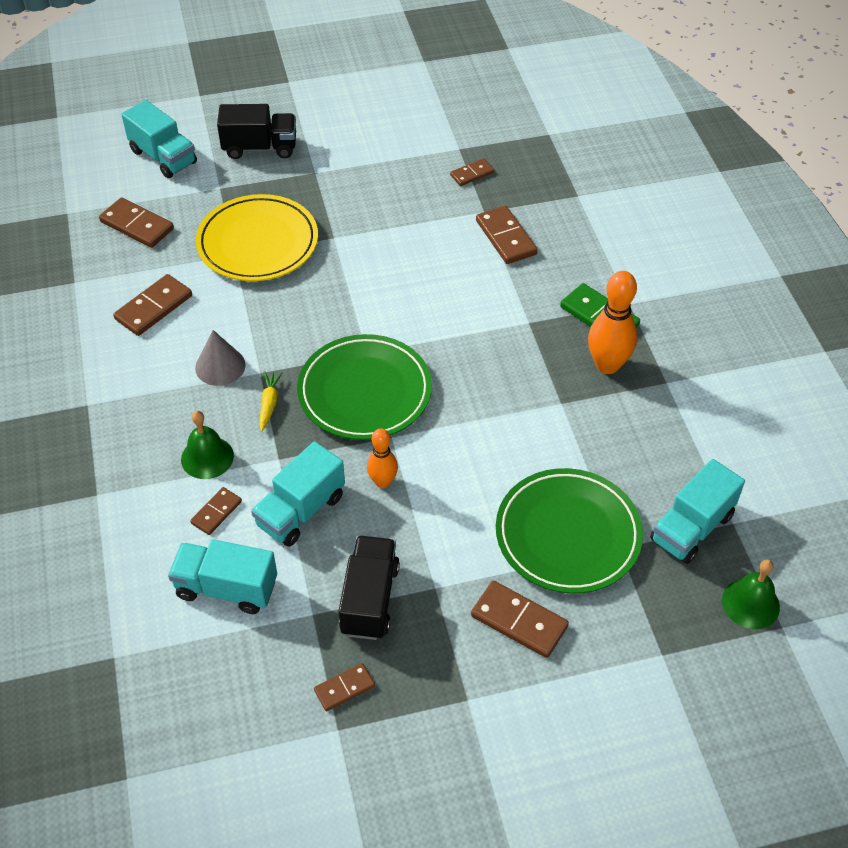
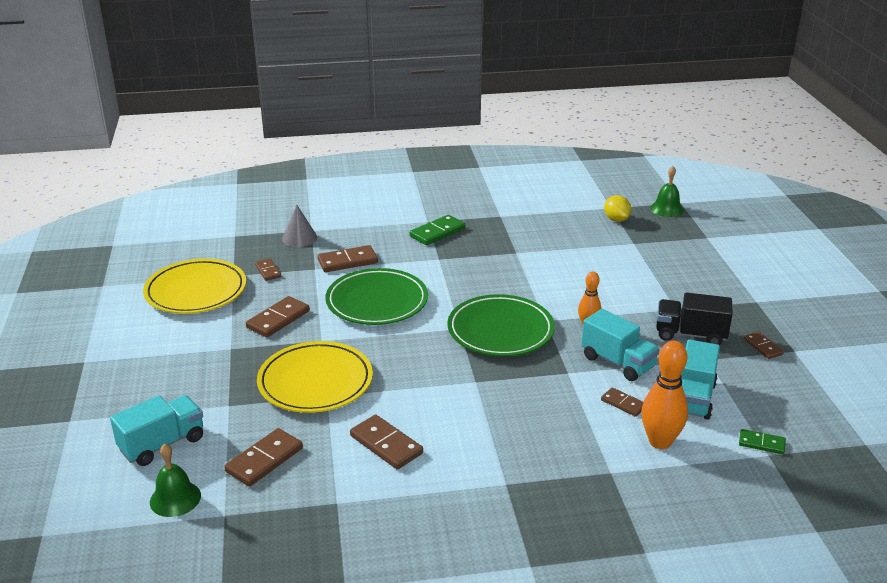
camera: 85 degrees left, 20 degrees down
(135, 652) = (761, 443): none -> green domino
(207, 457) = (567, 409): green bell -> green bell (175, 498)
(220, 366) = (466, 403): grey cone -> grey cone (299, 238)
(260, 147) = (179, 380): black truck -> none
(269, 403) = (510, 376): yellow carrot -> none
(421, 127) = (196, 291): none -> yellow plate
(519, 621) = (695, 280): brown domino -> brown domino (278, 319)
(568, 534) = (626, 259): green plate -> green plate (377, 301)
(607, 365) = (483, 233): orange bowling pin -> orange bowling pin (660, 442)
(692, 528) = (616, 219): turquoise truck -> yellow lemon

